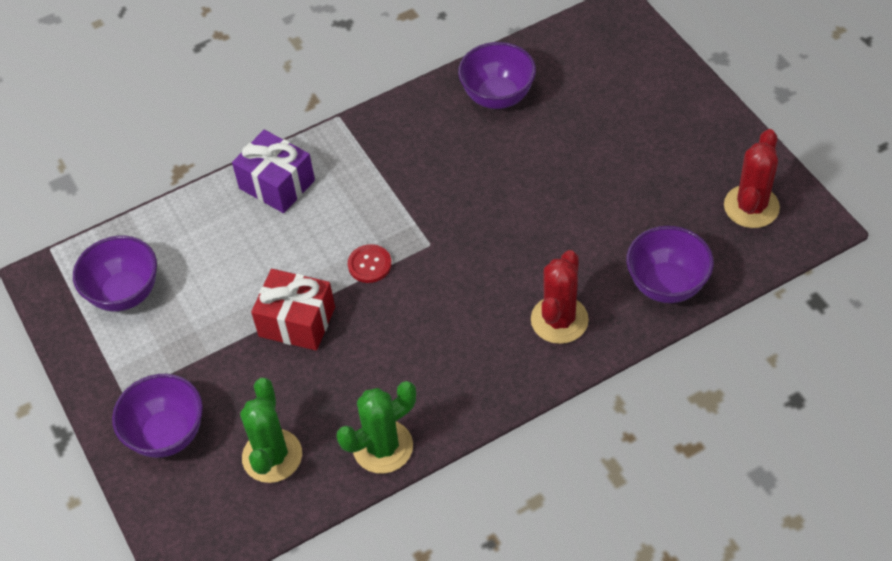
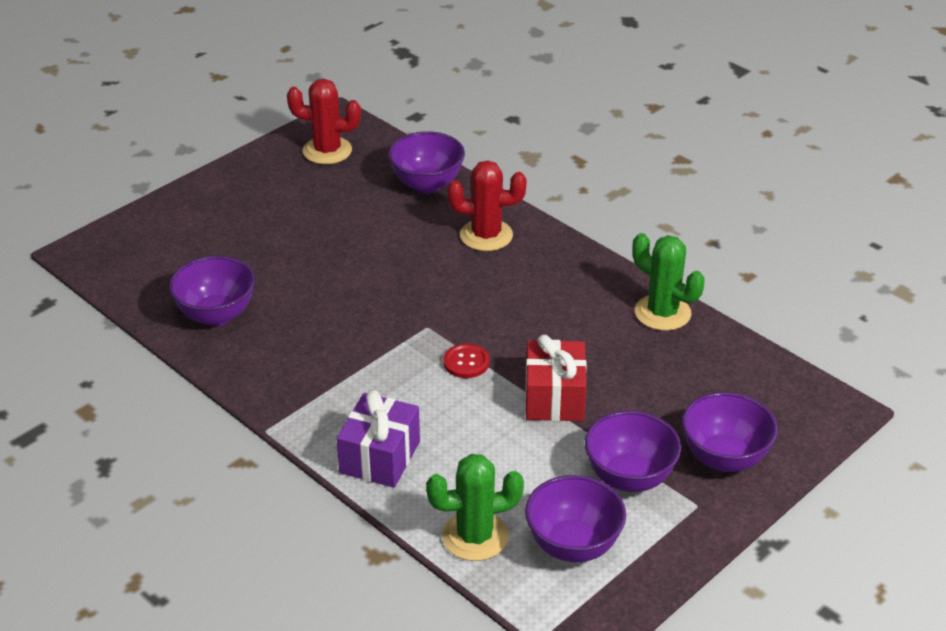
camera: 110 degrees left, 15 degrees down
(177, 353) = (629, 478): none -> purple bowl
(272, 456) = (708, 379): green cactus -> green cactus (475, 536)

